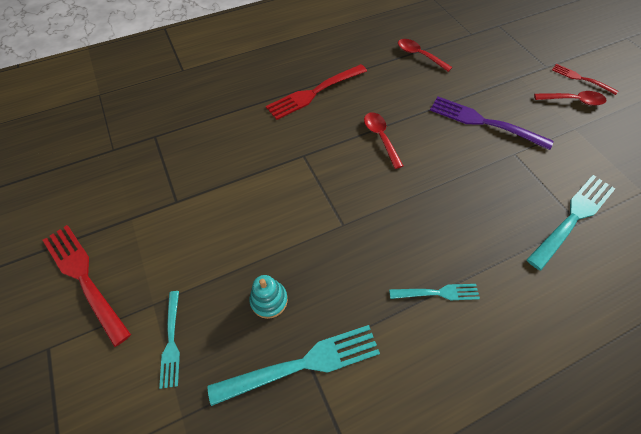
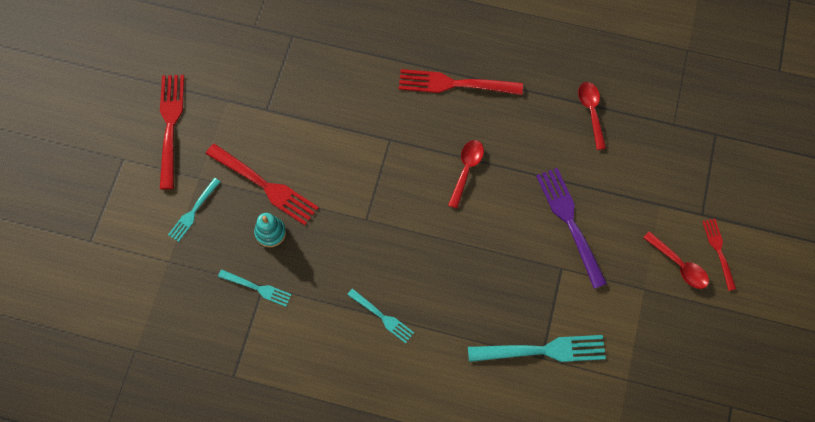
camera: 40 degrees right, 10 degrees up
(227, 263) = (265, 186): none -> red fork
(302, 364) = (257, 288): turquoise fork -> turquoise fork, size x0.57

